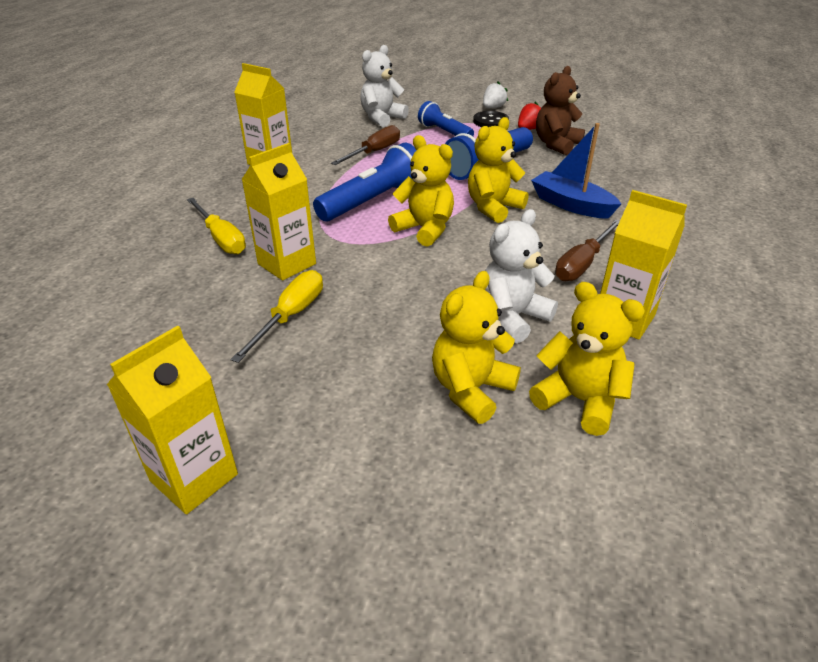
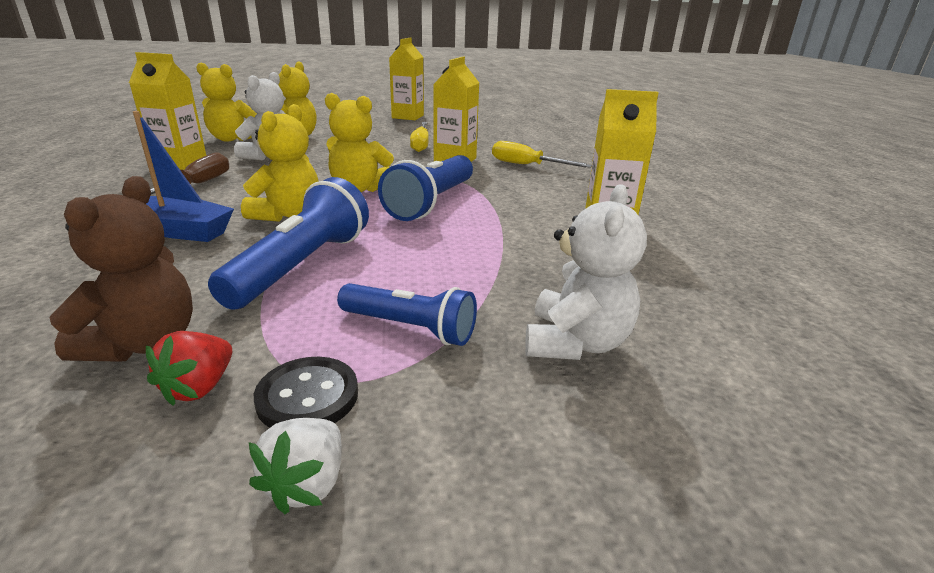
camera: 155 degrees right, 10 degrees down
(374, 152) = (496, 259): brown screwdriver -> none

